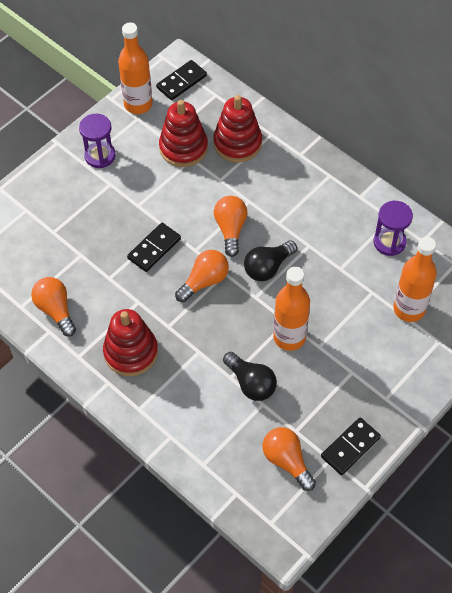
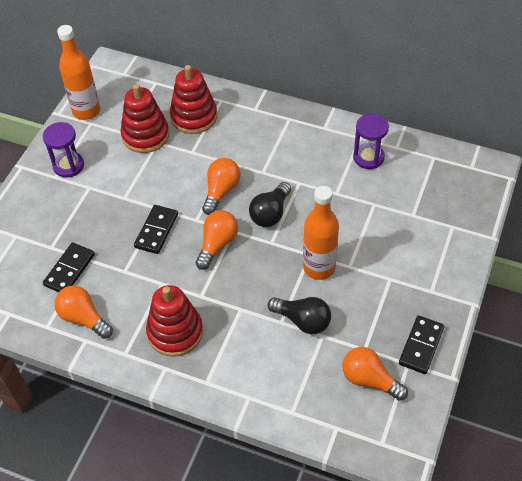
camera: 20 degrees left, 5 degrees down
(181, 82) = (119, 81): black domino -> black domino (69, 270)
(230, 229) = (221, 191): orange light bulb -> orange light bulb turned 45 degrees clockwise
(409, 309) = (413, 208): orange bottle -> none

